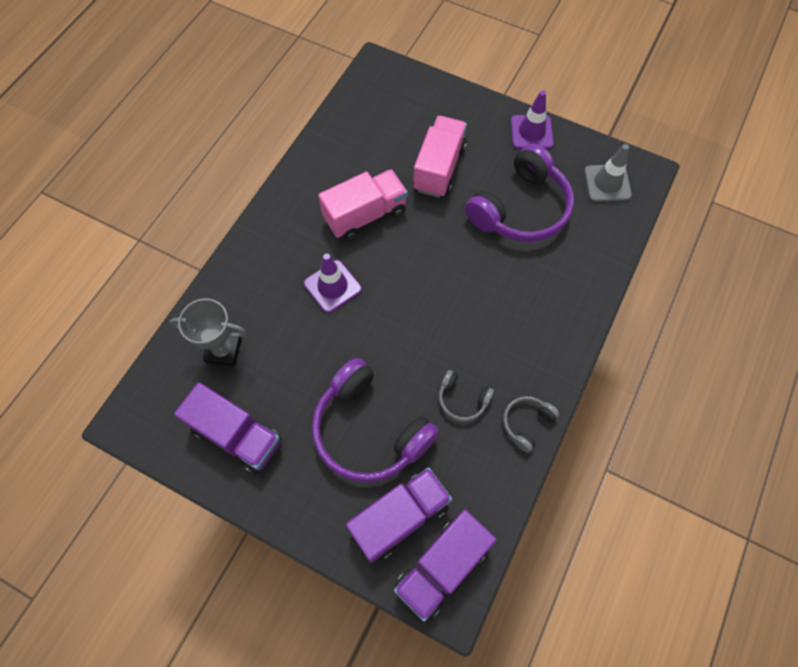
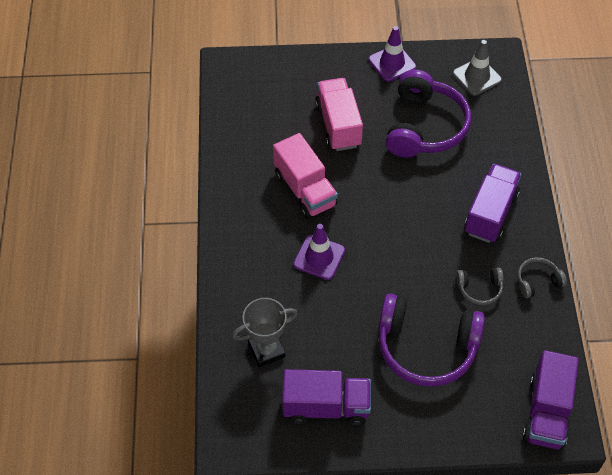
camera: 30 degrees left, 10 degrees down
(365, 215) = (305, 190): pink truck -> pink truck turned 120 degrees clockwise
(399, 517) = (493, 396): purple truck -> purple truck (490, 213)
(527, 423) = (538, 281): grey headphones -> grey headphones turned 60 degrees clockwise

